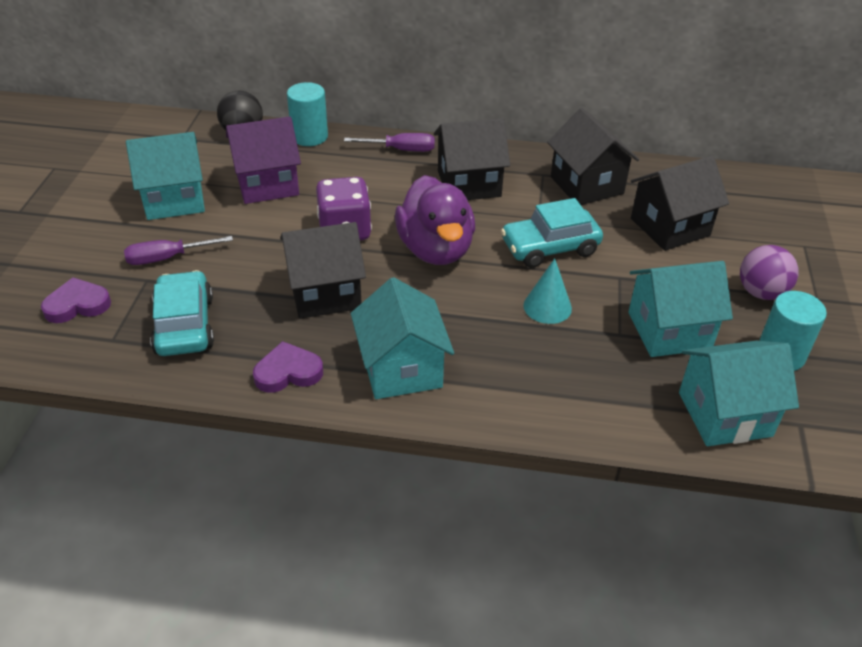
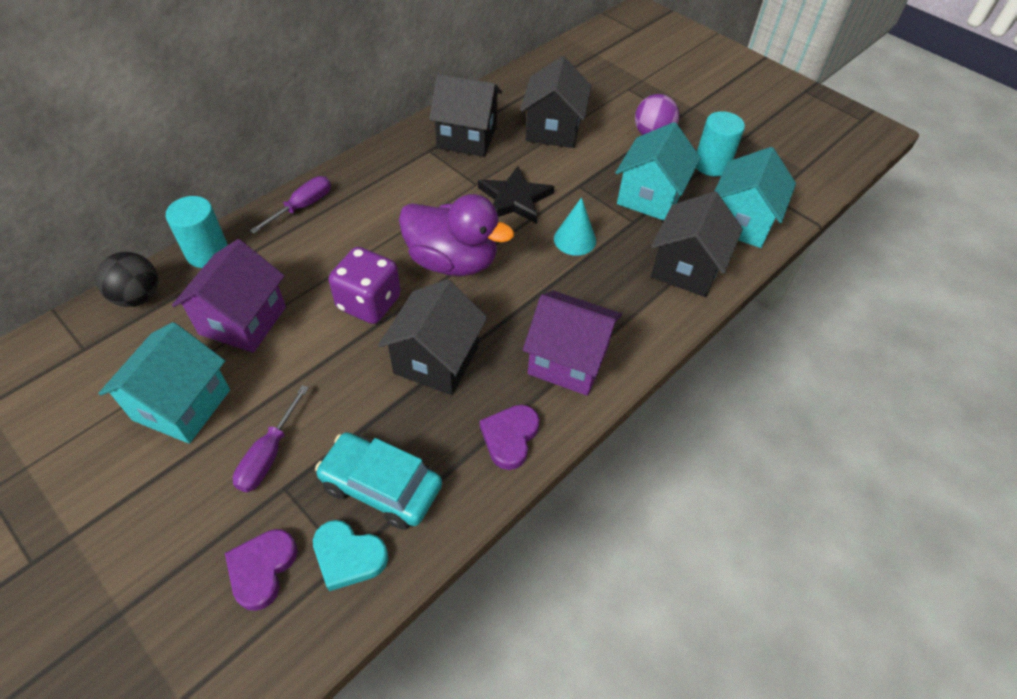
camera: 55 degrees left, 10 degrees up
(115, 340) = (348, 556): none -> turquoise heart
(401, 369) = (568, 360): turquoise house -> purple house
(469, 183) = (394, 195): black house -> black house (686, 268)
(550, 247) = (514, 199): turquoise car -> black star

